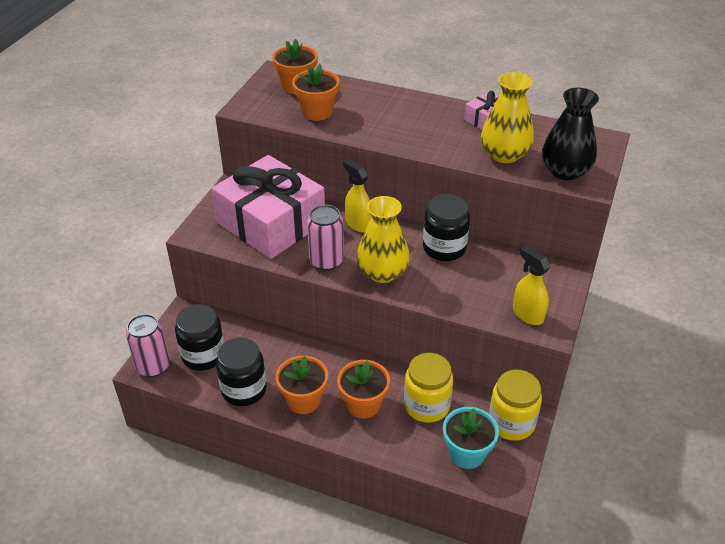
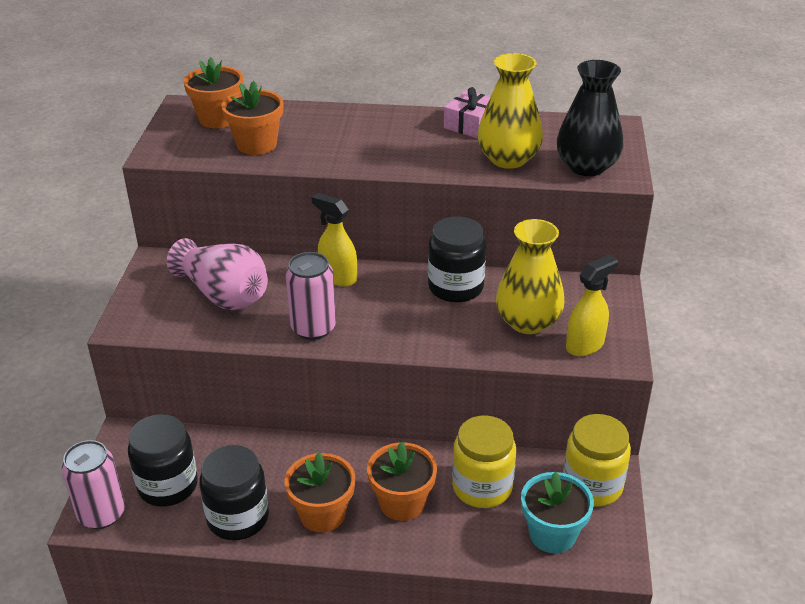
camera: 15 degrees left, 5 degrees down
(271, 223) = (224, 294): pink gift -> pink vase
(382, 272) = (390, 329): yellow vase -> yellow vase (527, 322)
(527, 314) = (585, 345): yellow spray bottle -> yellow spray bottle turned 105 degrees clockwise

